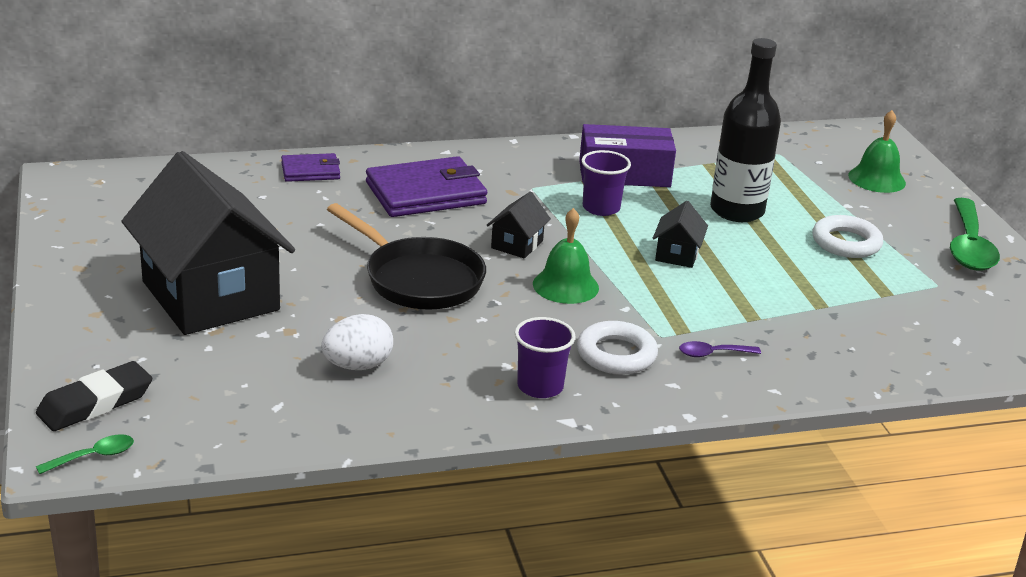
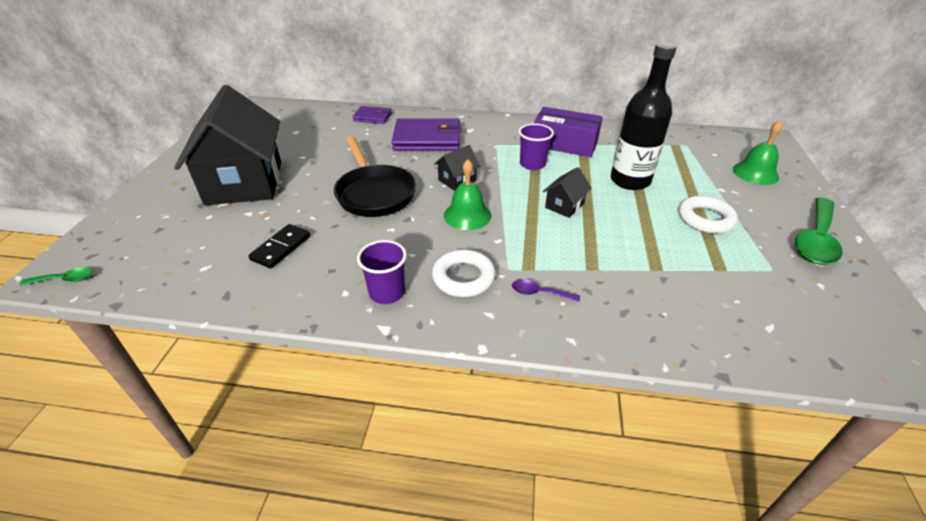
camera: 25 degrees right, 10 degrees up
(95, 403) = (108, 241): black eraser -> none
(357, 366) = (281, 248): white egg -> black domino

